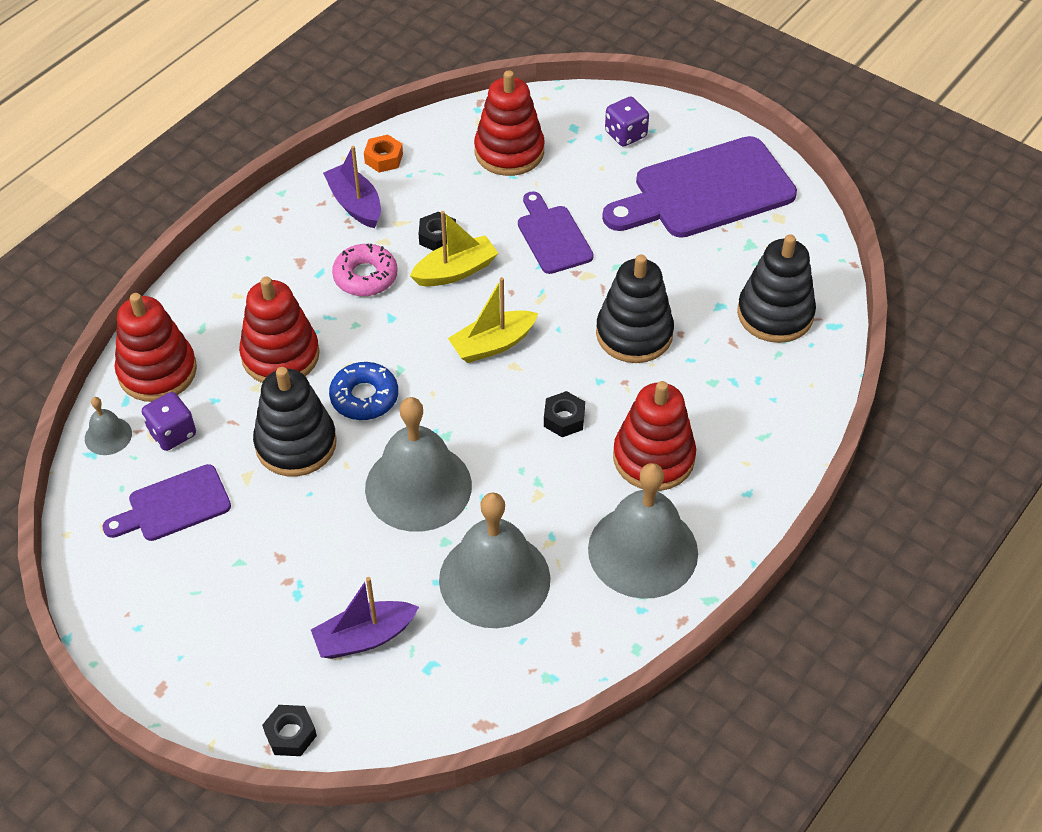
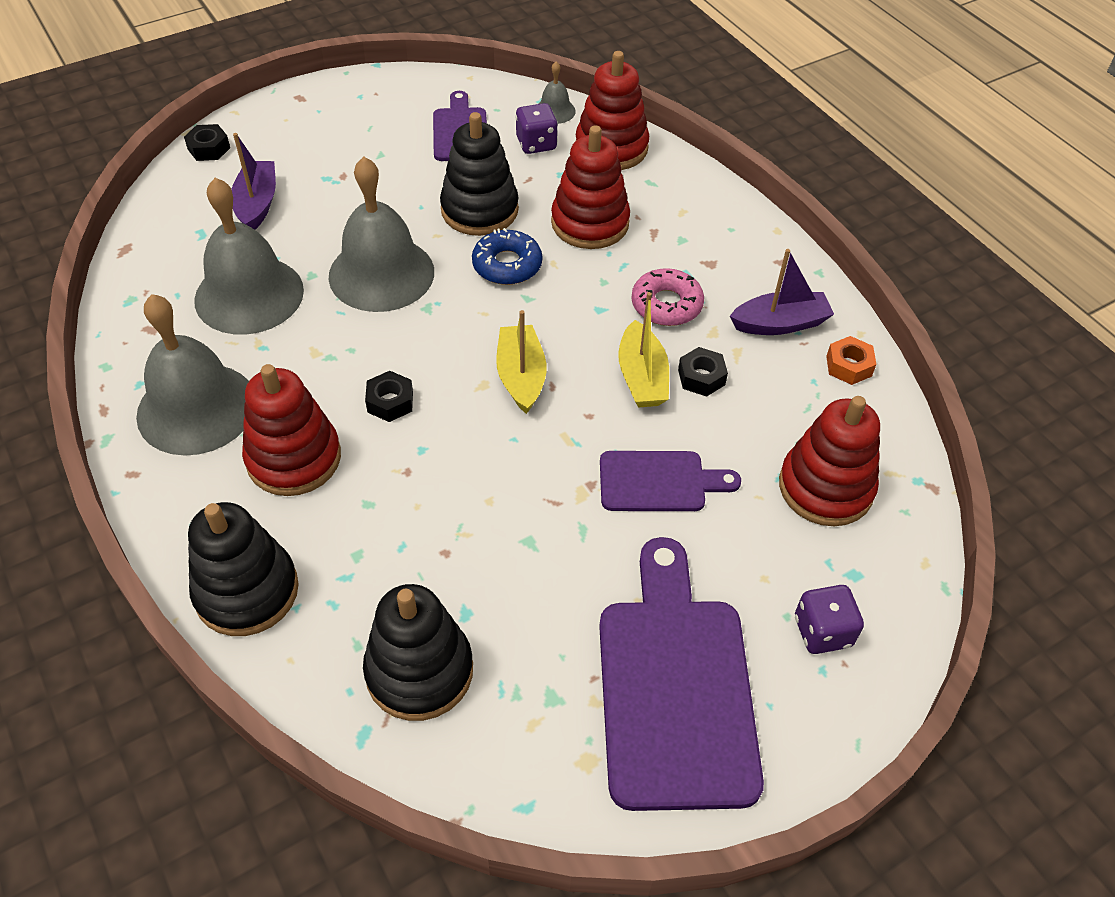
camera: 110 degrees right, 0 degrees up
(634, 334) = (469, 505): black stacking toy -> black stacking toy (247, 591)

